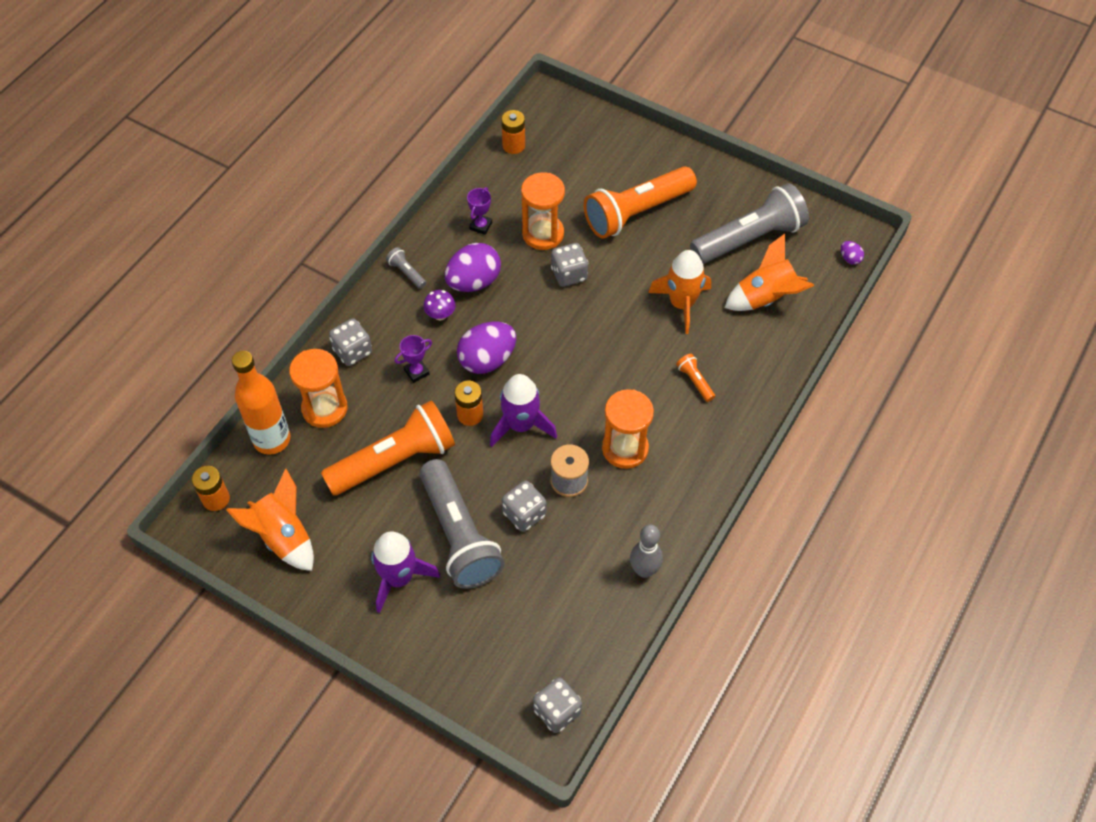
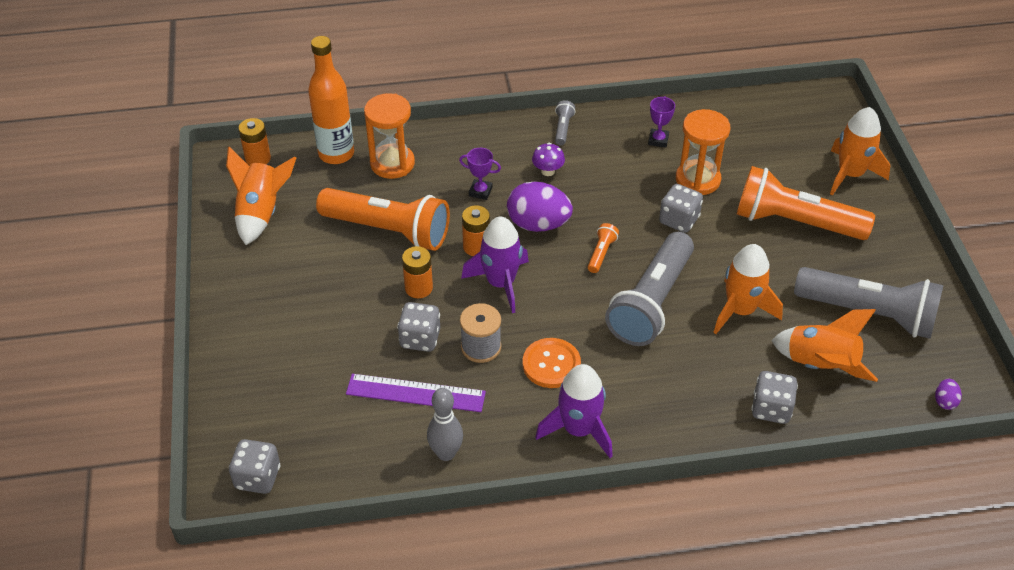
camera: 50 degrees right, 10 degrees down
(353, 351) = (458, 146): grey dice -> grey dice (771, 409)
(399, 578) = (288, 299): purple rocket -> purple rocket (579, 429)
(459, 535) = (360, 311): grey flashlight -> grey flashlight (651, 302)
(474, 282) = (601, 170): purple egg -> none
(481, 226) = (658, 140): purple trophy -> purple trophy turned 60 degrees counterclockwise
(513, 145) = (759, 109): orange battery -> orange battery (418, 288)
(572, 552) = (415, 393): none -> purple ruler
(625, 449) = (551, 364): orange hourglass -> orange button
(626, 148) = (850, 174): none -> orange rocket
(695, 381) = (672, 370): orange flashlight -> orange flashlight (601, 253)

